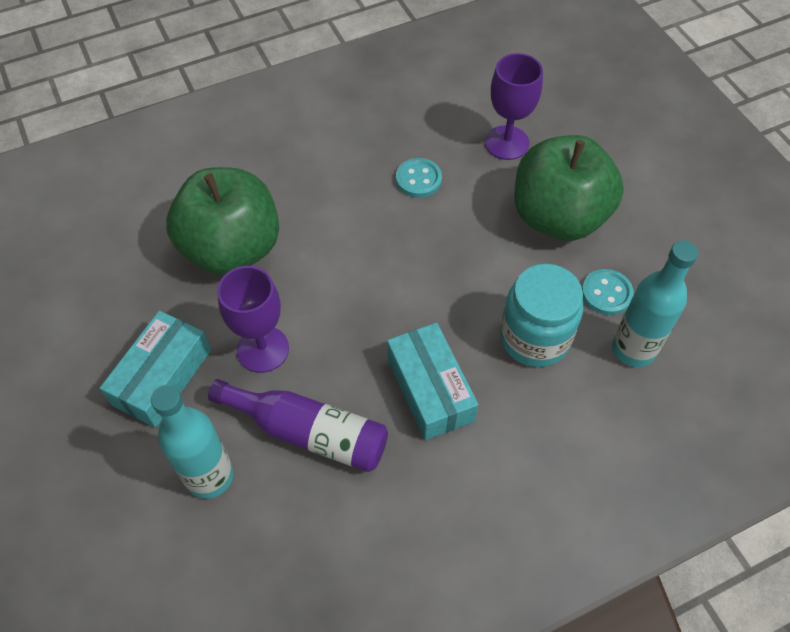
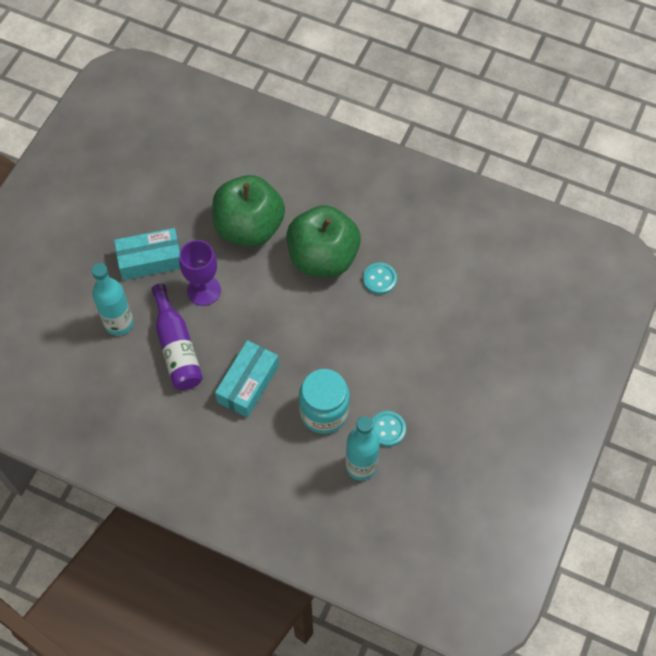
camera: 50 degrees right, 5 degrees up
(506, 143) = (452, 305): purple goblet -> none
(558, 217) = (420, 369): green apple -> green apple (323, 258)

